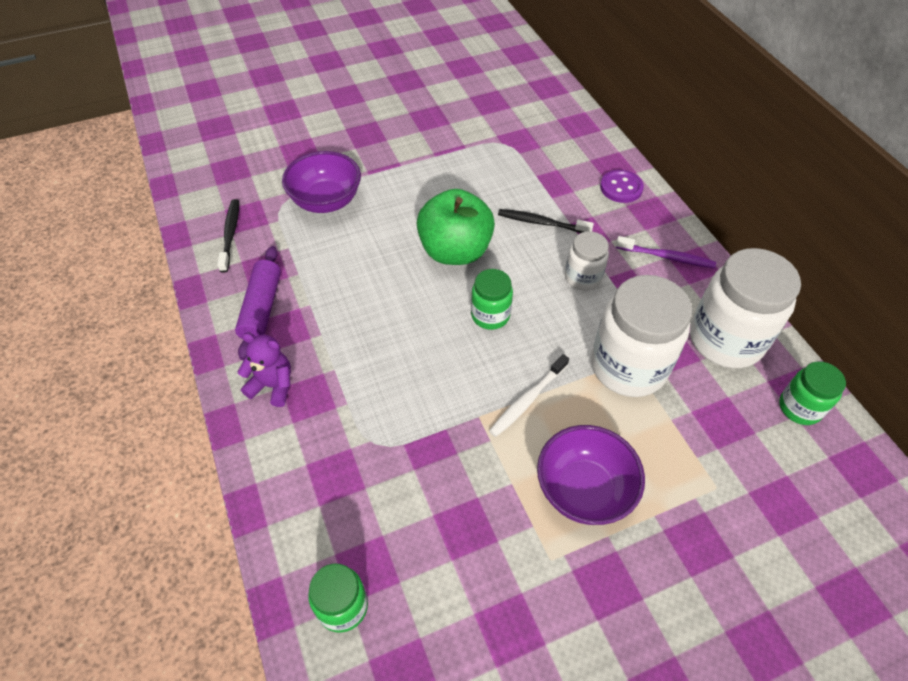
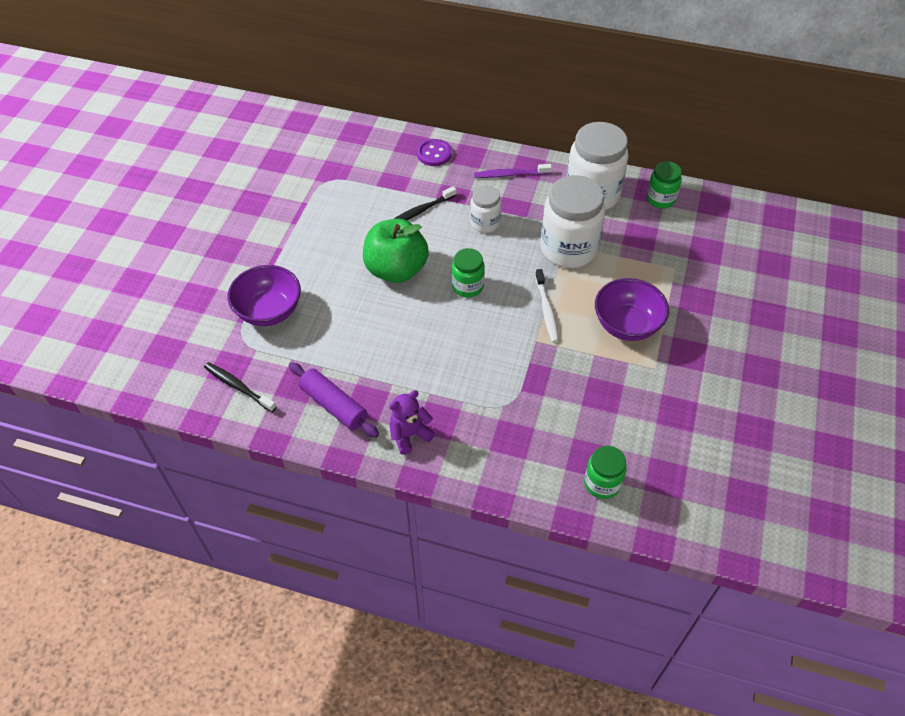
camera: 50 degrees left, 0 degrees up
(666, 257) = (510, 174): purple toothbrush -> purple toothbrush turned 150 degrees counterclockwise

